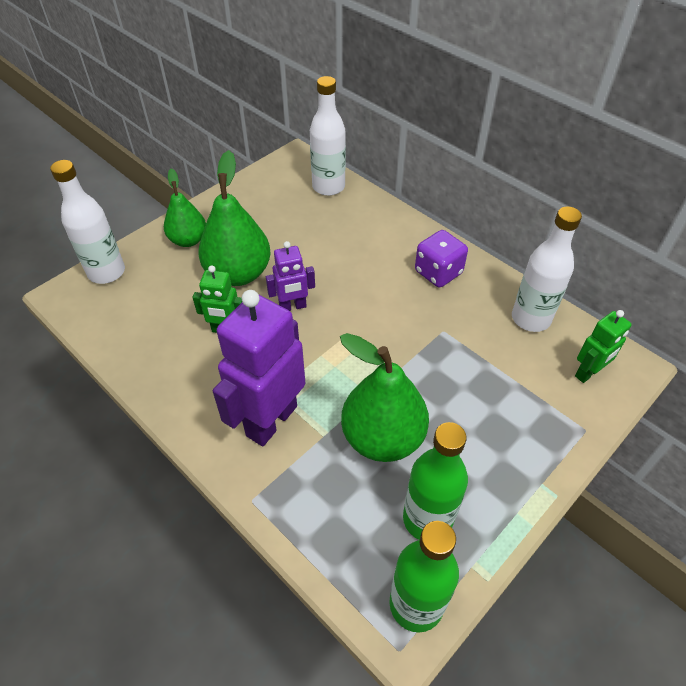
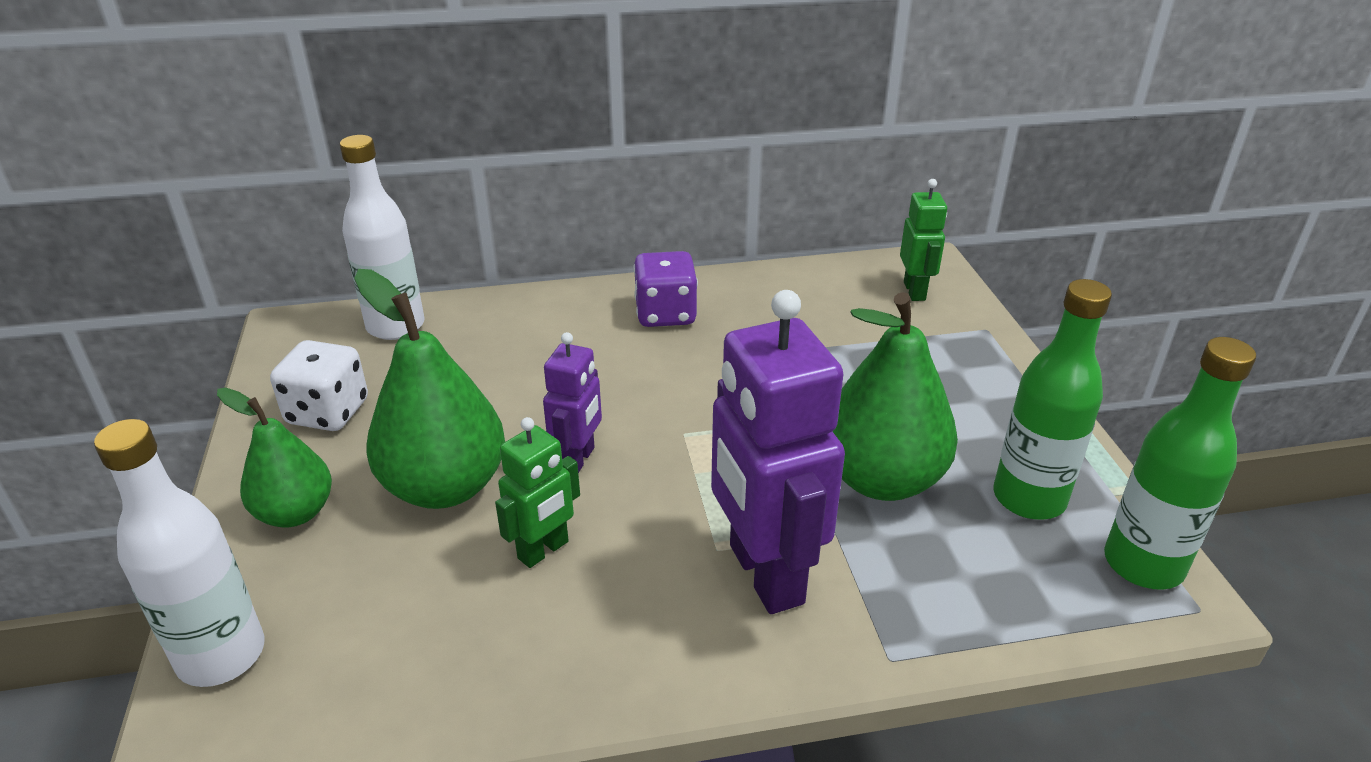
camera: 55 degrees left, 15 degrees down
(252, 207) = (328, 412): none -> white dice
(530, 318) = (806, 288): white bottle -> none

